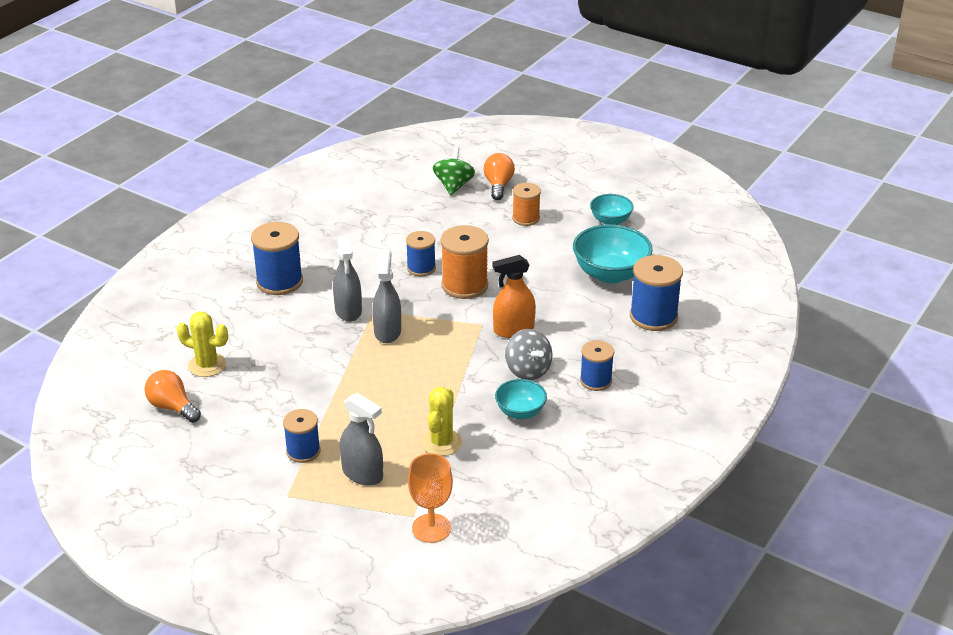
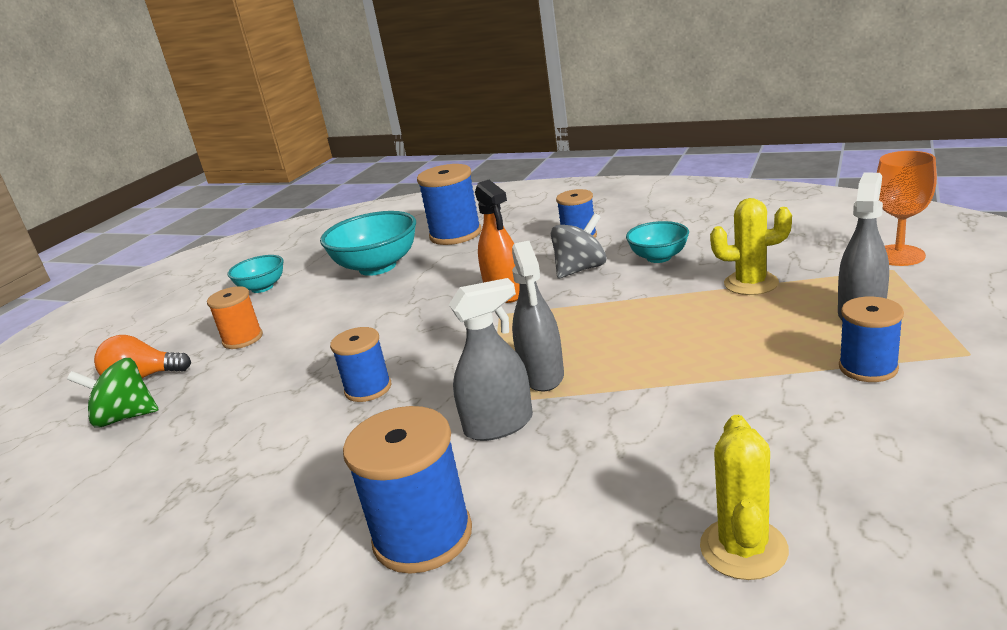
camera: 95 degrees left, 10 degrees down
(172, 407) = (909, 552): orange light bulb -> none
(387, 331) = (542, 375): grey spray bottle -> grey spray bottle turned 90 degrees counterclockwise
(464, 285) = (411, 344): orange spool -> none

